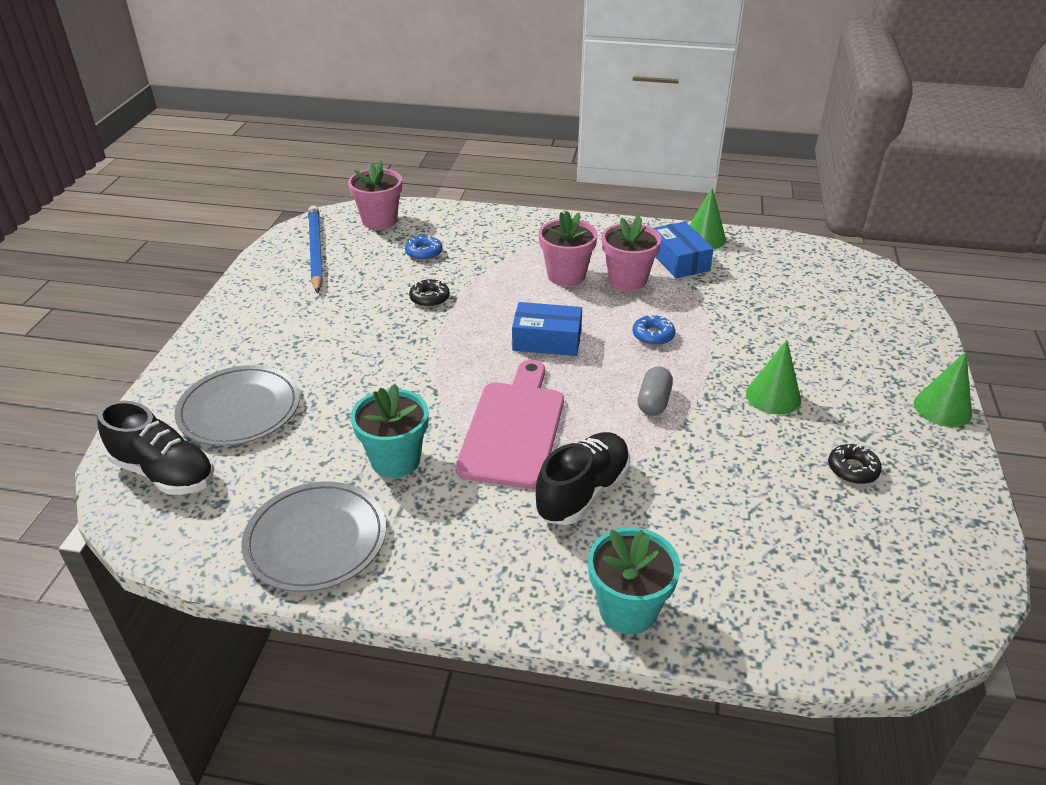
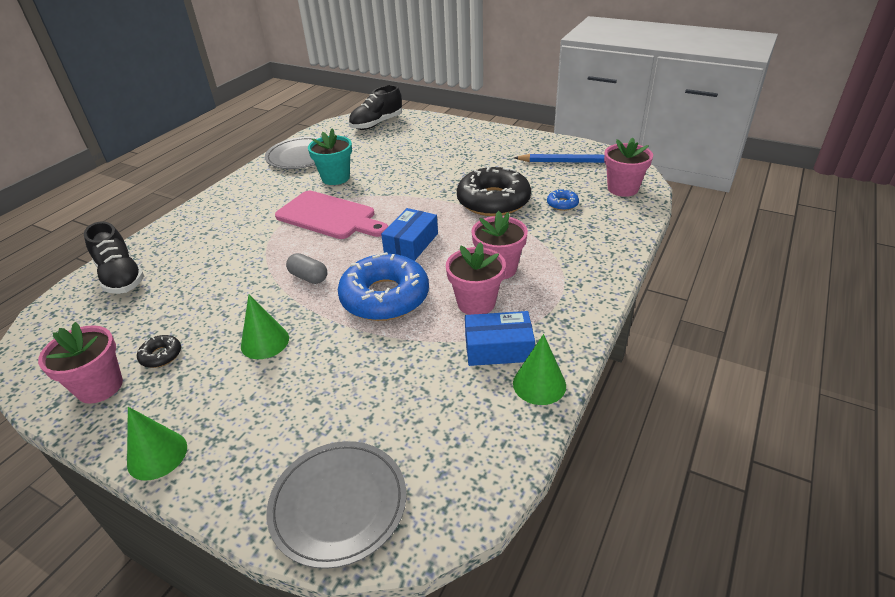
camera: 110 degrees right, 0 degrees up
(239, 409) = (411, 139): grey plate -> grey plate (338, 504)
(429, 298) = (493, 201): black donut -> black donut, size x2.37
(582, 492) = (257, 231): black shoe -> black shoe (121, 277)
(628, 609) = (172, 231): turquoise flower pot -> none
(653, 335) = (385, 297): blue donut -> blue donut, size x2.37
(928, 496) = (100, 387): none -> pink flower pot

